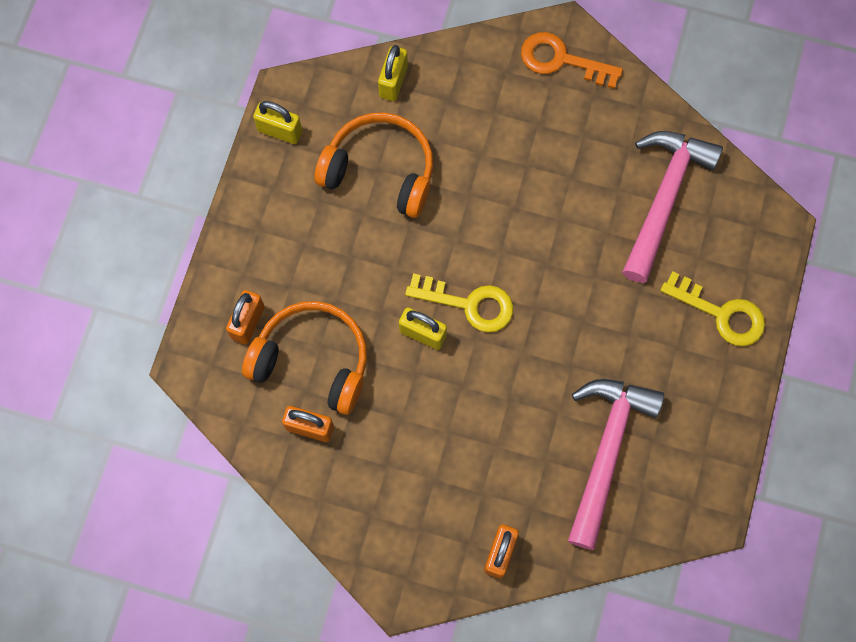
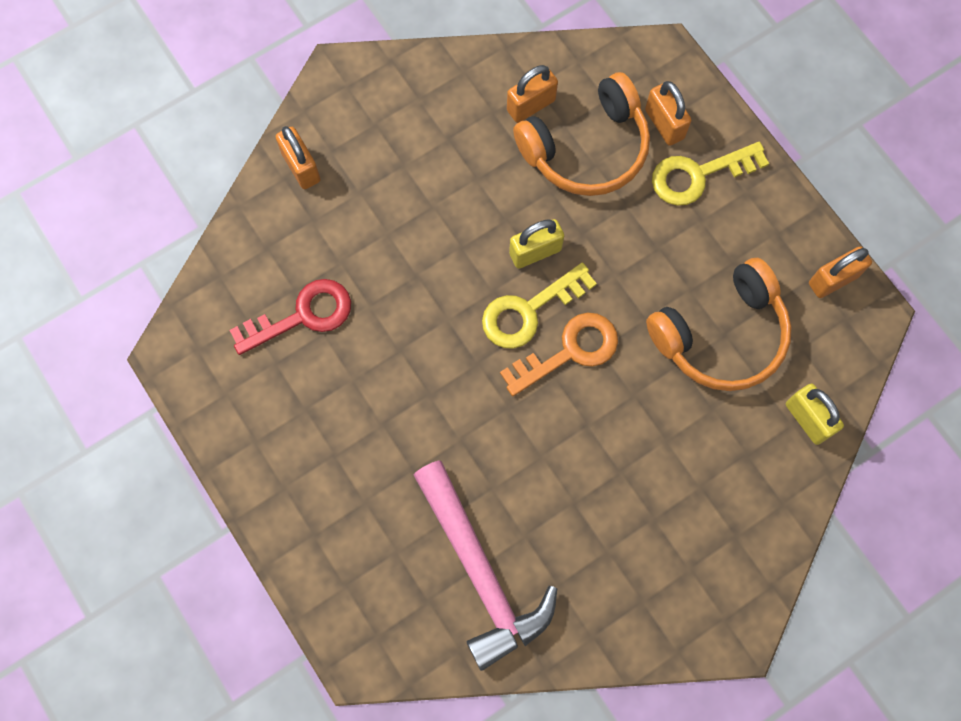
camera: 130 degrees right, 0 degrees up
(280, 131) = (833, 280): yellow padlock -> orange padlock
(562, 60) = (706, 601): orange key -> orange key (569, 352)
(606, 451) = (302, 316): pink hammer -> red key
(720, 313) = (328, 523): yellow key -> yellow key (698, 175)

